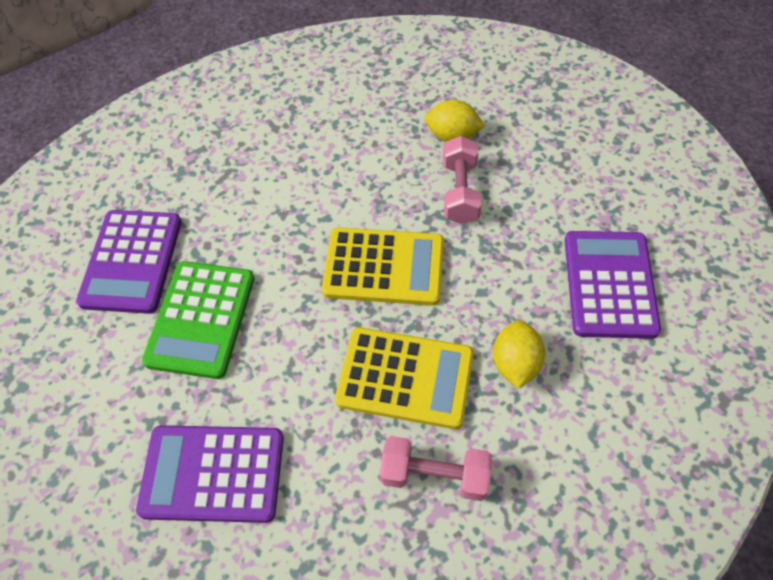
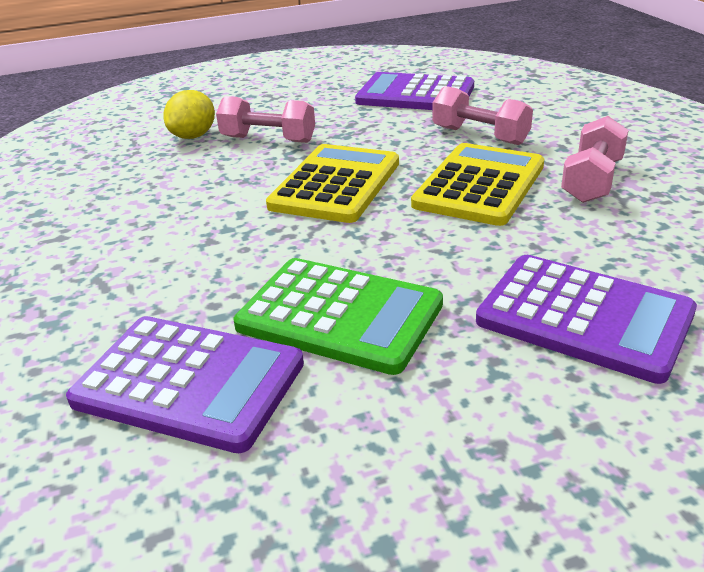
camera: 75 degrees left, 25 degrees down
(213, 473) = (584, 317): purple calculator -> purple calculator turned 75 degrees counterclockwise
(515, 363) = (480, 136): yellow lemon -> pink dumbbell

